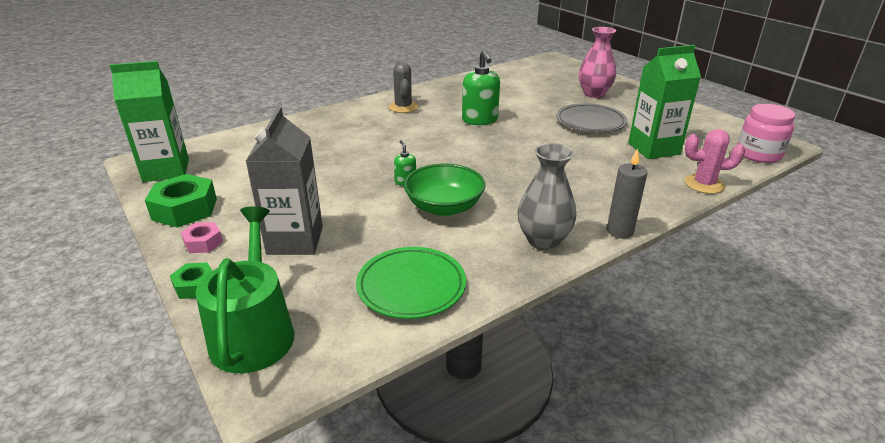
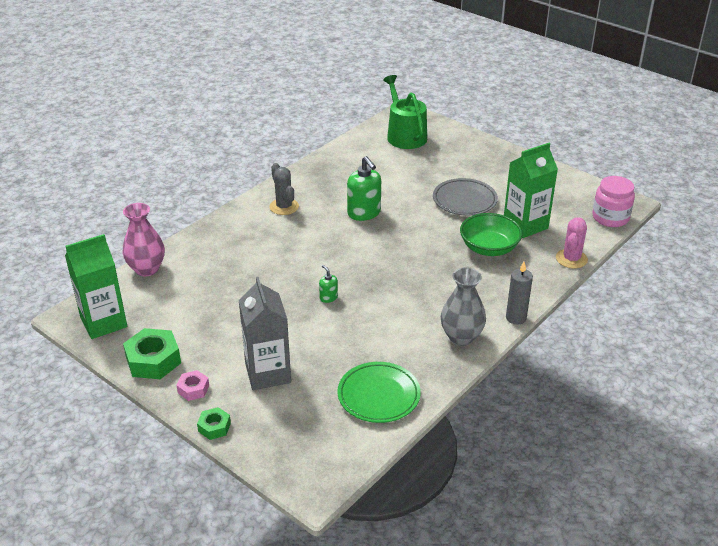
camera: 15 degrees left, 5 degrees up
(254, 332) = (283, 453): green watering can -> green watering can (404, 135)
(444, 207) = (372, 319): green bowl -> green bowl (489, 248)
(594, 94) = (458, 161): pink vase -> pink vase (147, 269)
(704, 184) = (571, 259): pink cactus -> pink cactus turned 60 degrees counterclockwise

